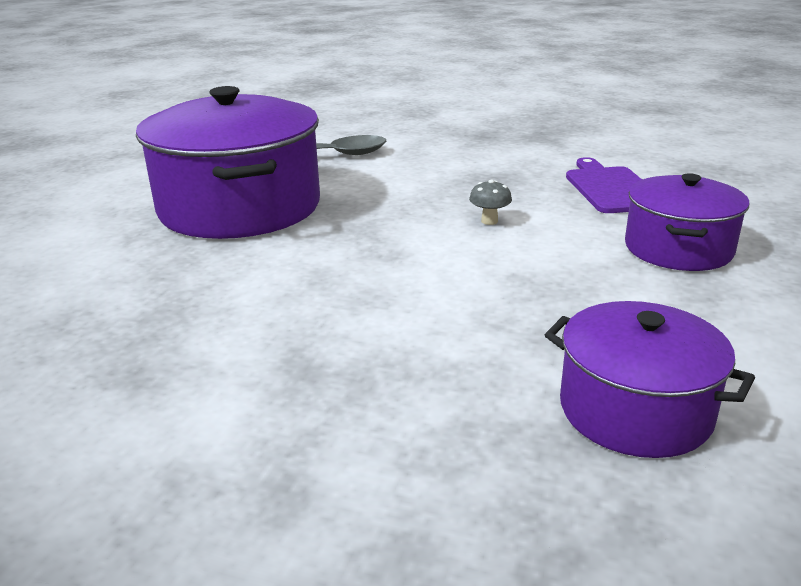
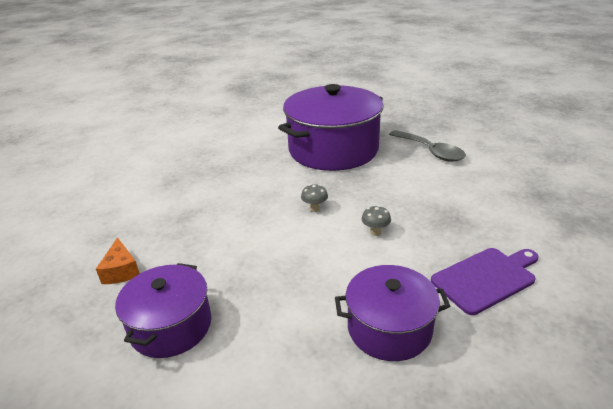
camera: 70 degrees right, 5 degrees up
(397, 248) = (315, 209): none -> grey mushroom
(442, 466) = (121, 271): none -> orange cheese

